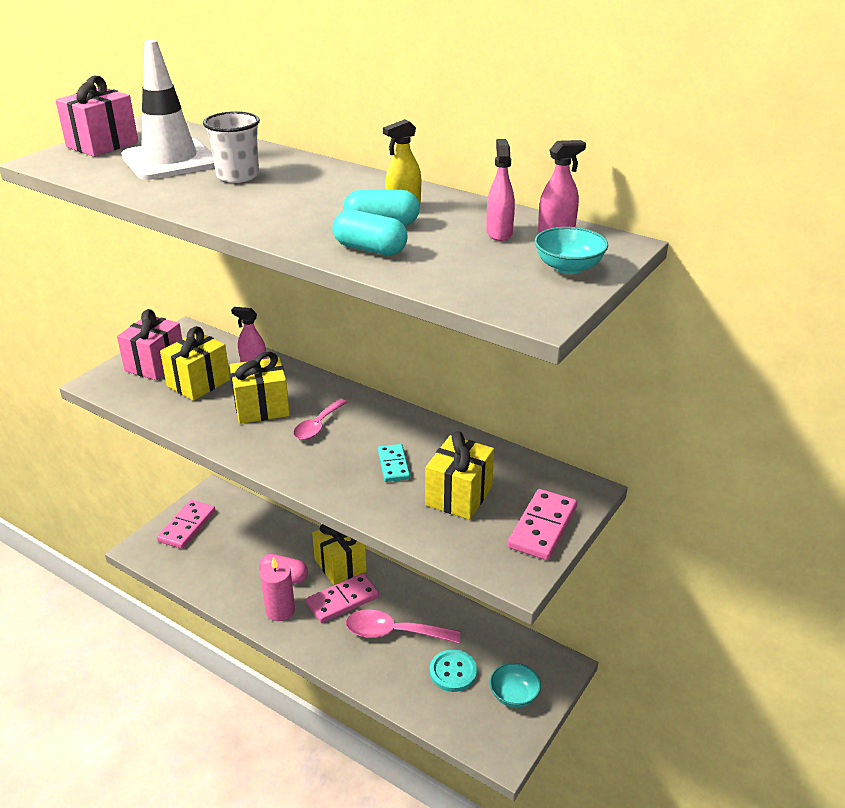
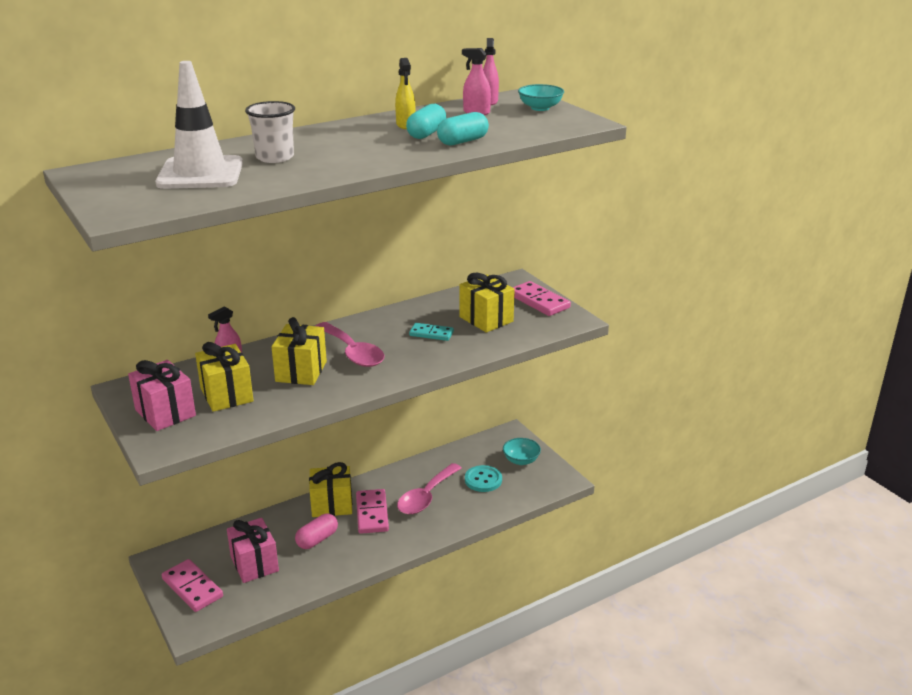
camera: 65 degrees left, 5 degrees down
(102, 144) = (111, 192): pink gift -> pink gift (254, 564)
(280, 610) = (355, 551): pink candle -> none
(317, 426) = (353, 352): pink spoon -> pink spoon, size x1.58

